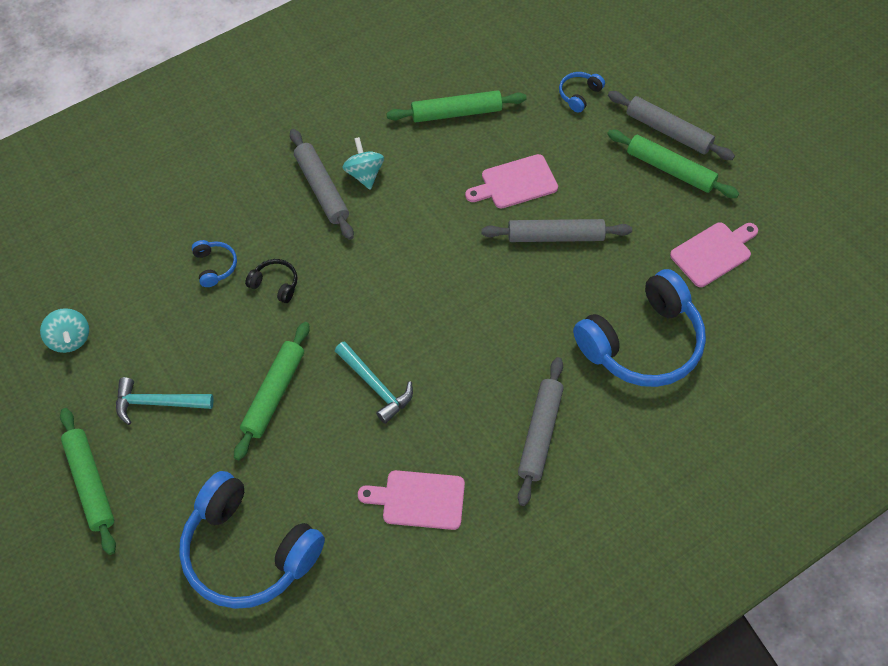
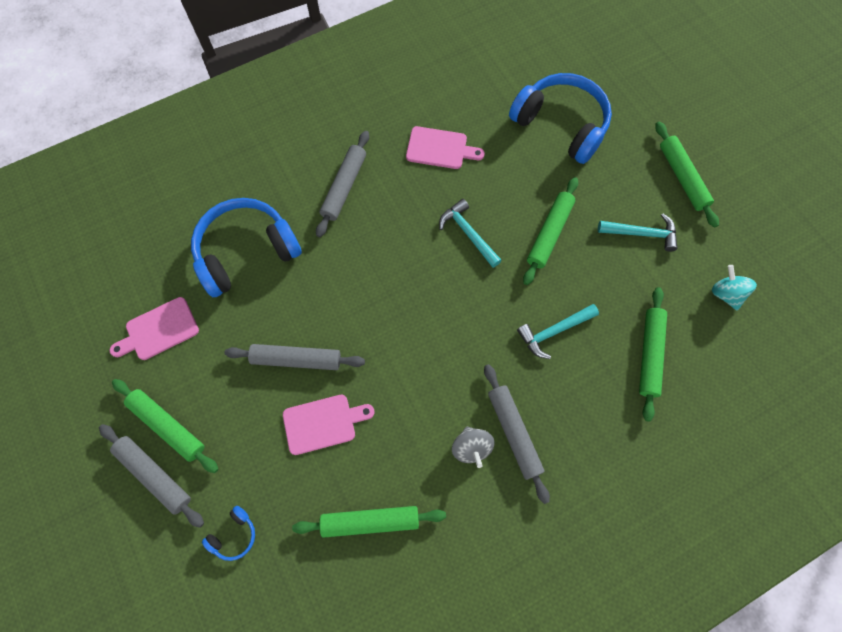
camera: 175 degrees left, 10 degrees up
(171, 269) = (649, 354): none -> green rolling pin
(215, 266) = (610, 354): blue headphones -> none
(275, 284) = (554, 331): black headphones -> turquoise hammer
(364, 174) = (471, 447): turquoise spinning top -> grey spinning top

